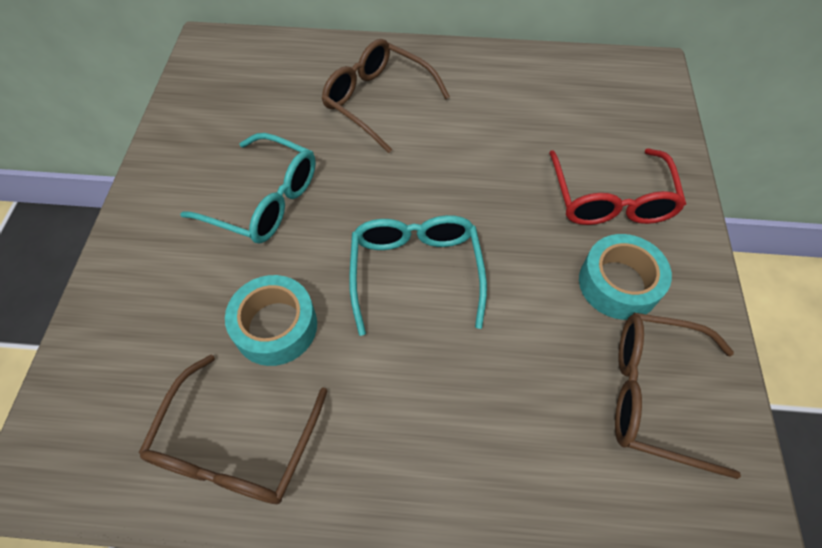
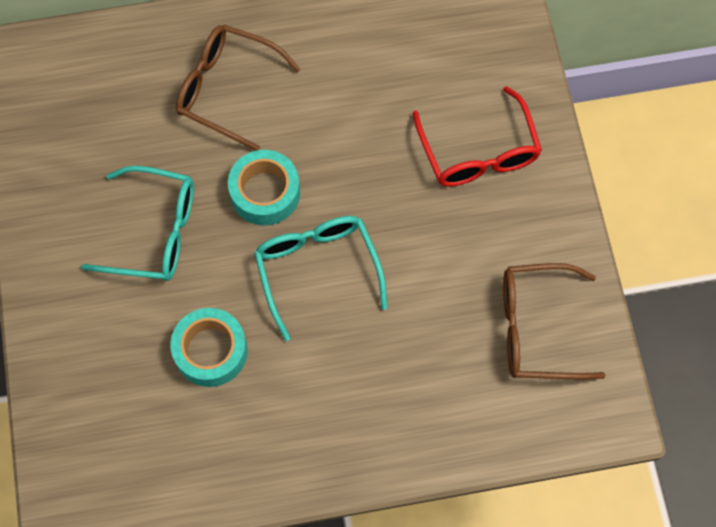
camera: 15 degrees left, 10 degrees up
(235, 447) = (215, 456): brown glasses -> none
(618, 284) = (496, 237): turquoise tape -> turquoise tape (265, 193)

